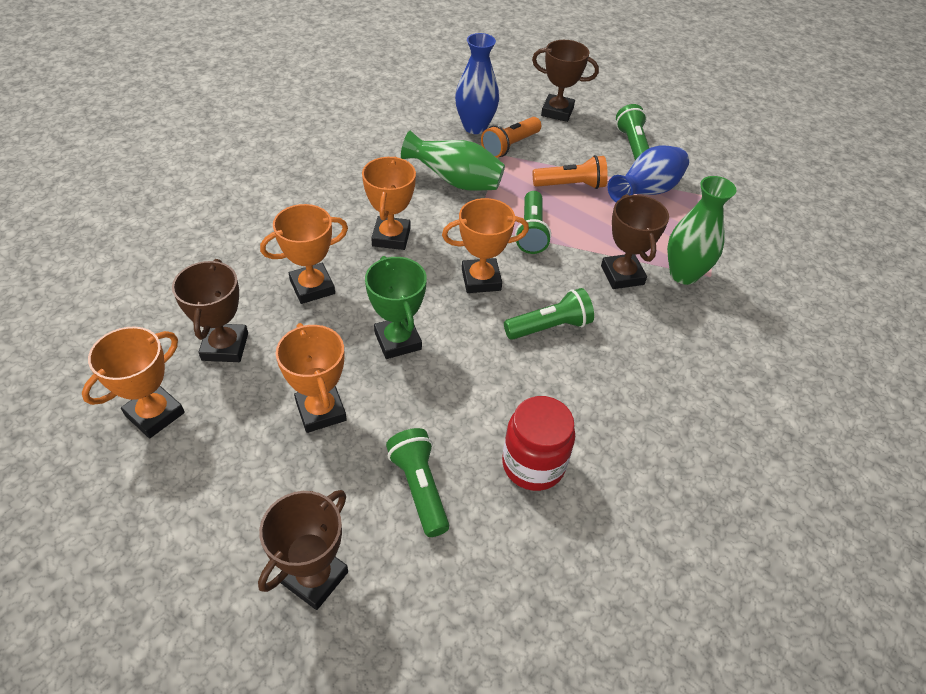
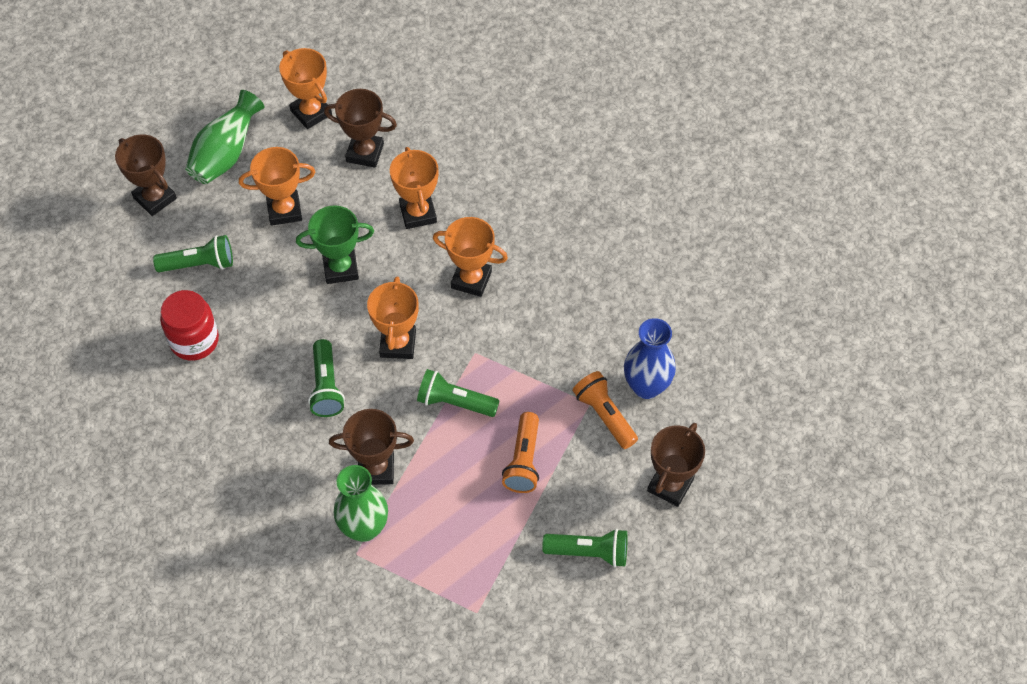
camera: 105 degrees right, 10 degrees up
(455, 182) = (547, 348): green vase -> green vase (226, 155)
(646, 192) = (499, 537): blue vase -> none

